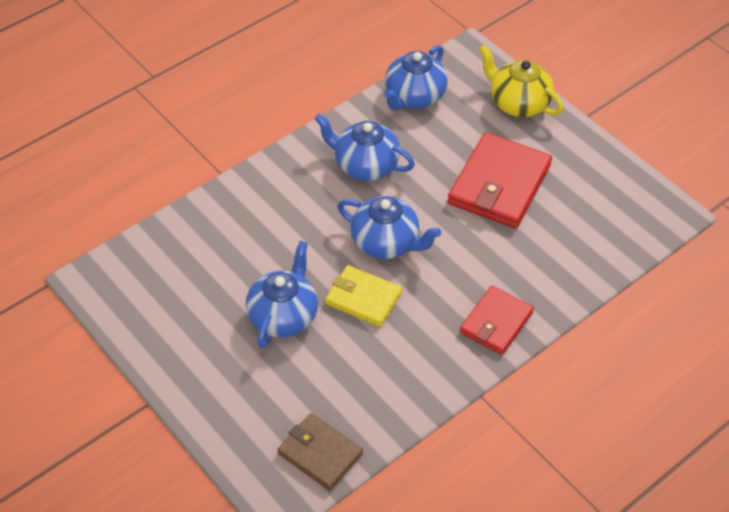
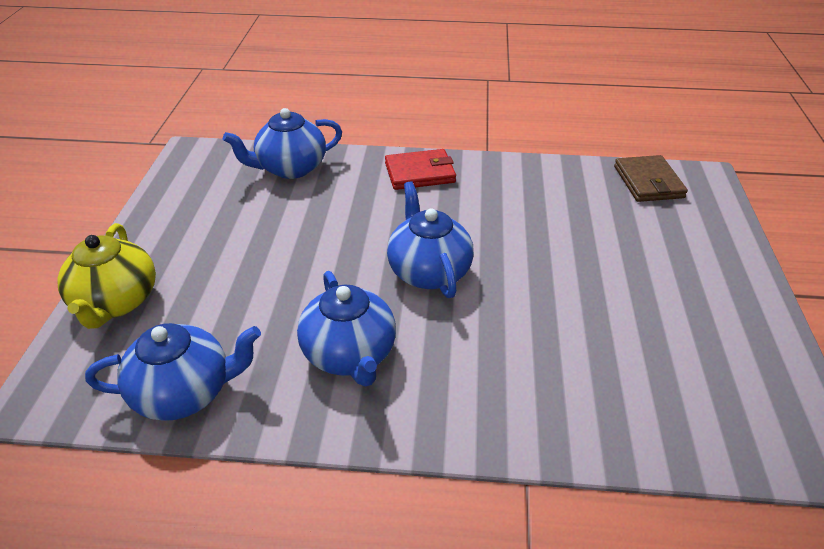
camera: 135 degrees left, 10 degrees down
(283, 316) = (595, 276): blue teapot -> blue teapot (290, 168)
(363, 298) = (504, 245): yellow wallet -> none
(499, 185) = (263, 249): red wallet -> none

